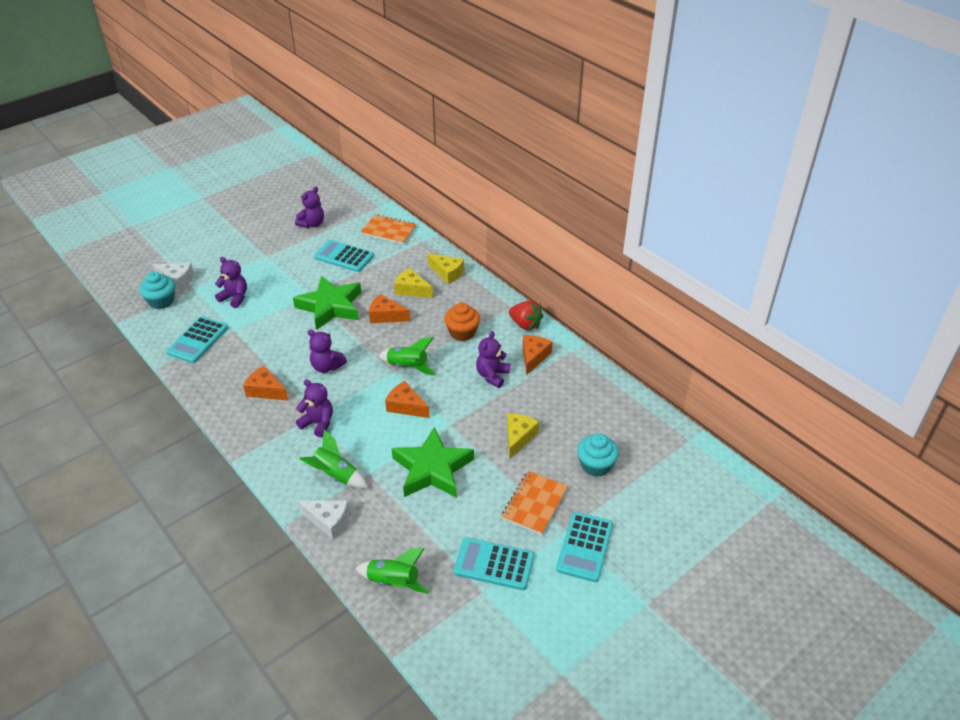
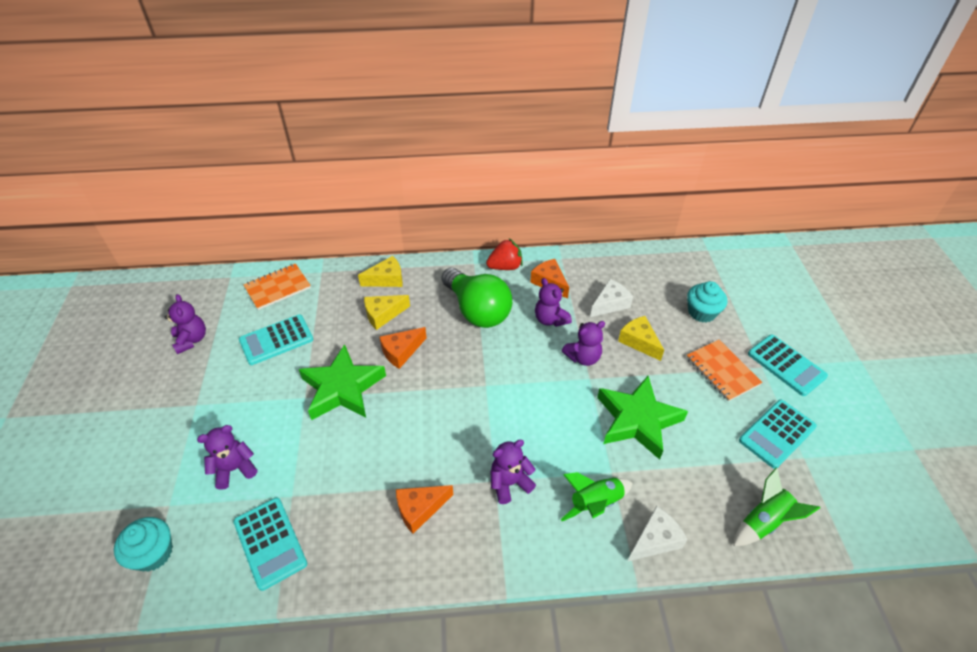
camera: 55 degrees left, 5 degrees up
(177, 280) = (133, 516): white cheese -> white cheese (610, 304)
(327, 366) = (431, 435): purple teddy bear -> purple teddy bear (583, 357)
(406, 406) = (541, 399): orange cheese -> none
(408, 367) = (489, 371): green rocket -> none
(462, 332) = (477, 310): orange cupcake -> green light bulb

